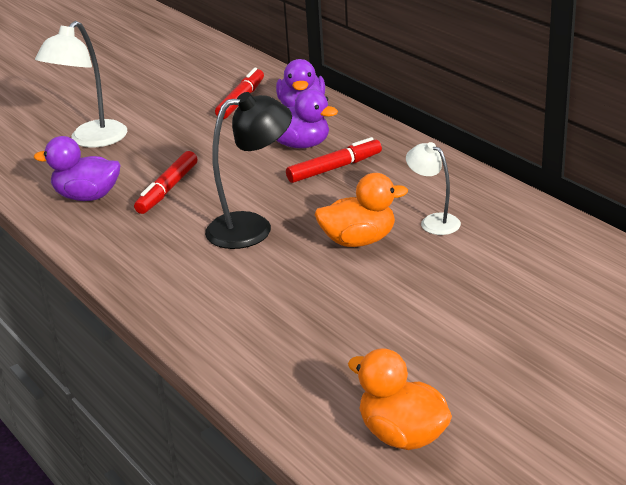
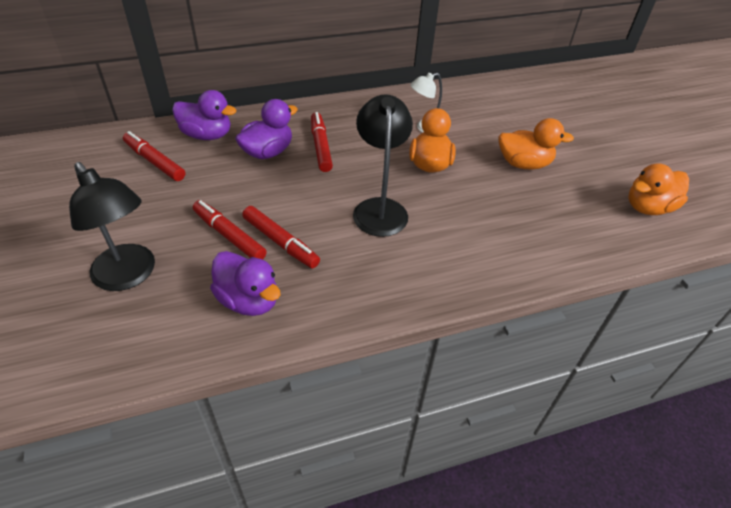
camera: 75 degrees left, 15 degrees up
(87, 196) = (249, 300): purple duck -> purple duck turned 75 degrees counterclockwise
(91, 140) = (129, 276): white lamp -> black lamp
(162, 164) = (229, 236): none -> red marker
(420, 309) = (523, 164): none -> orange duck

